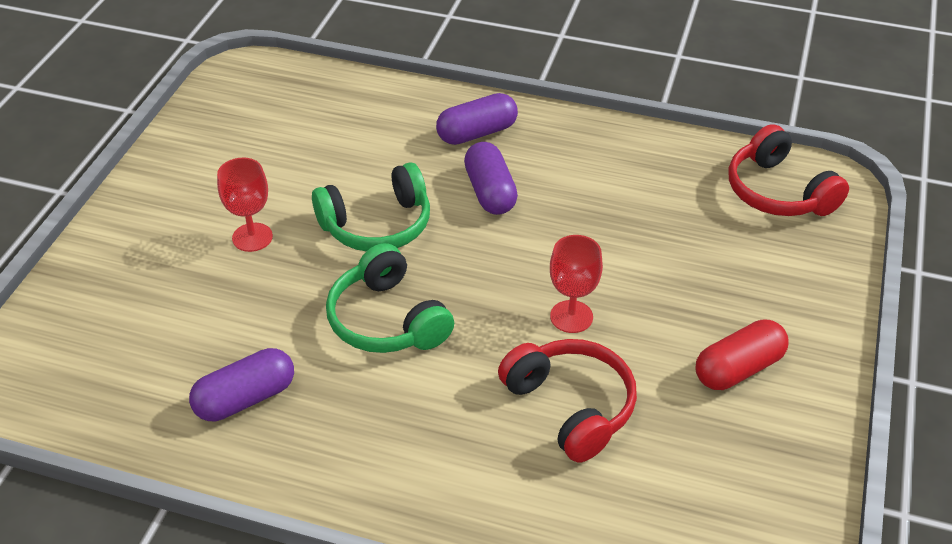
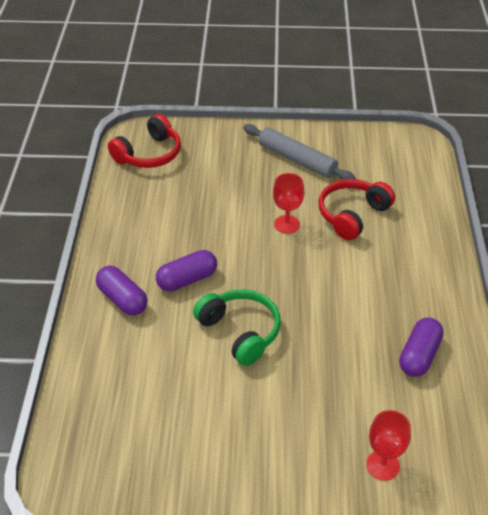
camera: 105 degrees left, 0 degrees up
(245, 399) = (419, 356): purple capsule -> purple capsule turned 75 degrees clockwise
(252, 237) = (278, 401): red goblet -> red goblet (383, 465)
(387, 320) = (325, 304): green headphones -> none
(738, 368) = (297, 160): red capsule -> grey rolling pin

